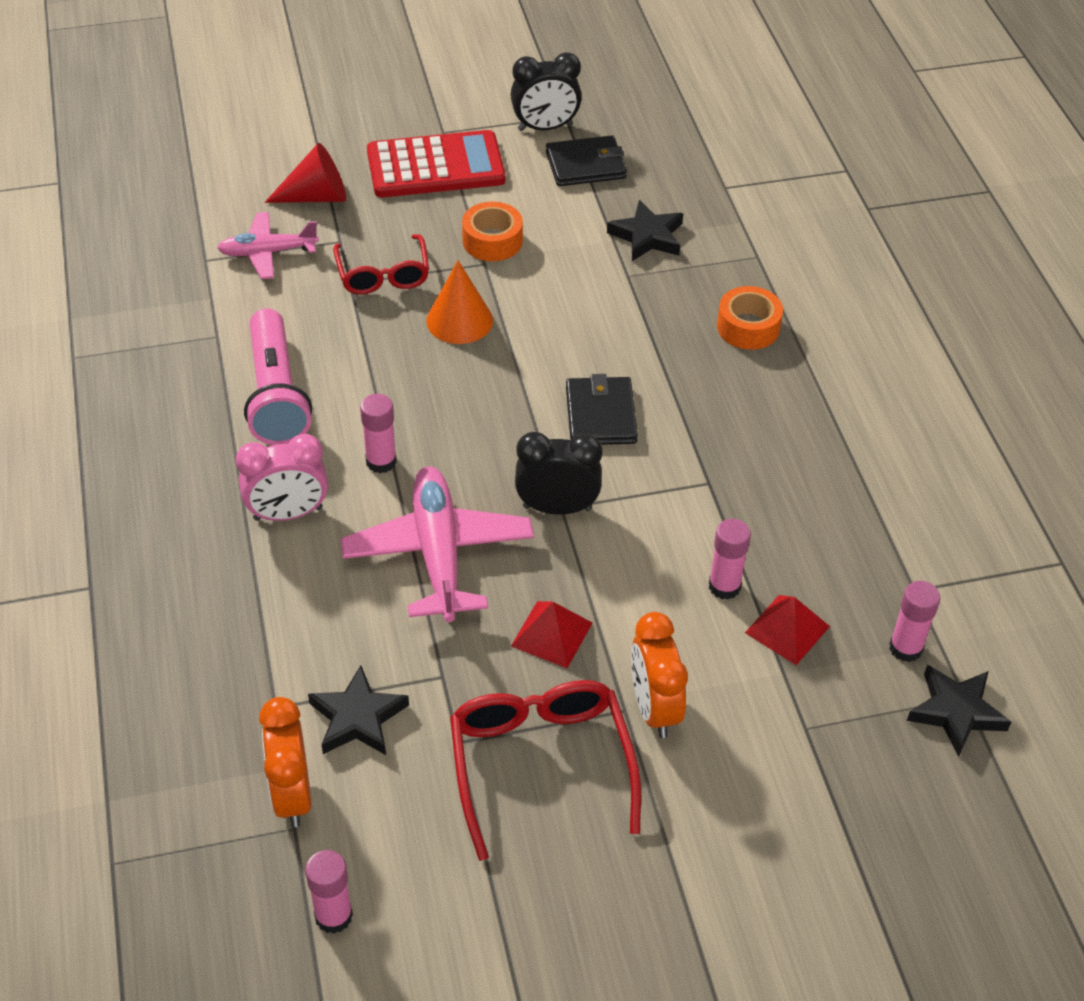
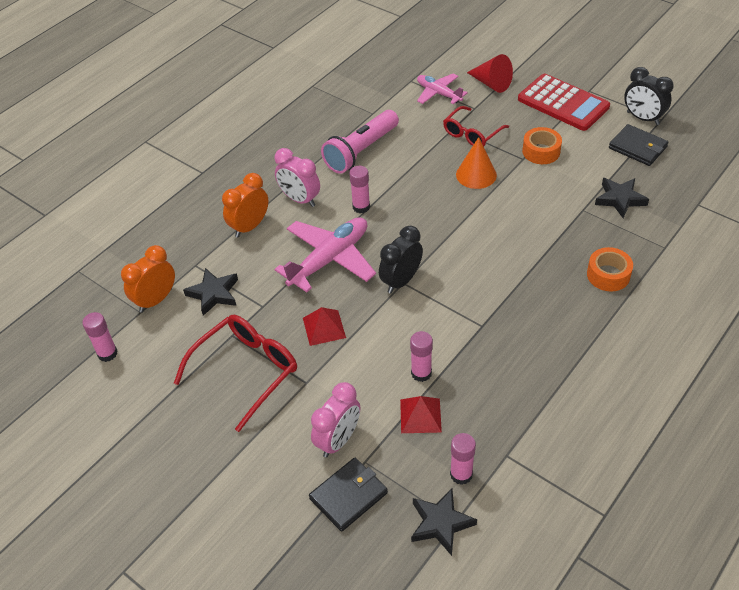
camera: 55 degrees right, 0 degrees up
(557, 508) = (401, 281): black clock -> black clock turned 105 degrees counterclockwise
(601, 415) = (477, 259): black wallet -> black wallet (348, 496)
(654, 708) = (318, 393): orange clock -> orange clock (249, 227)
(749, 734) = (338, 440): none -> pink clock

